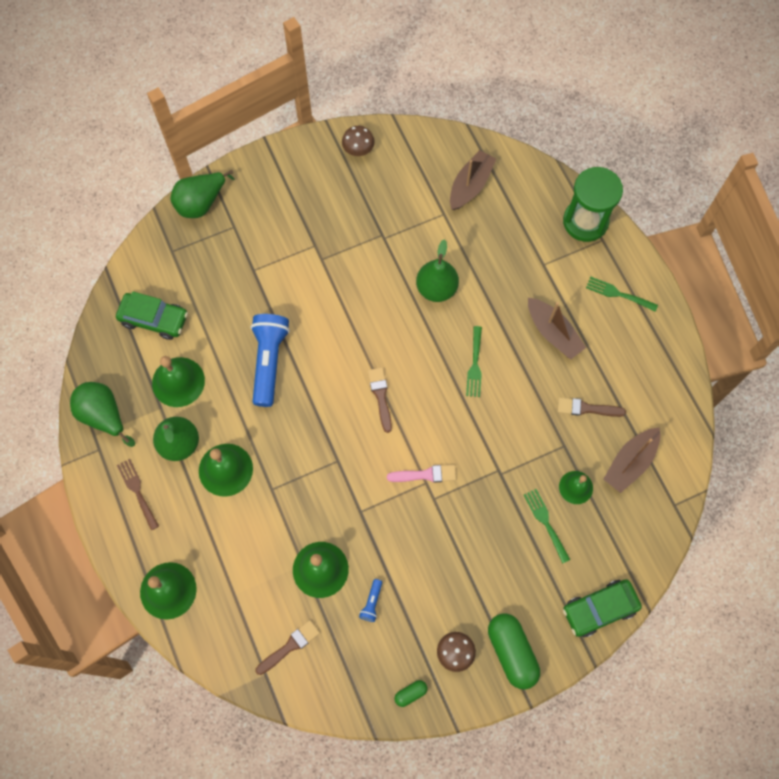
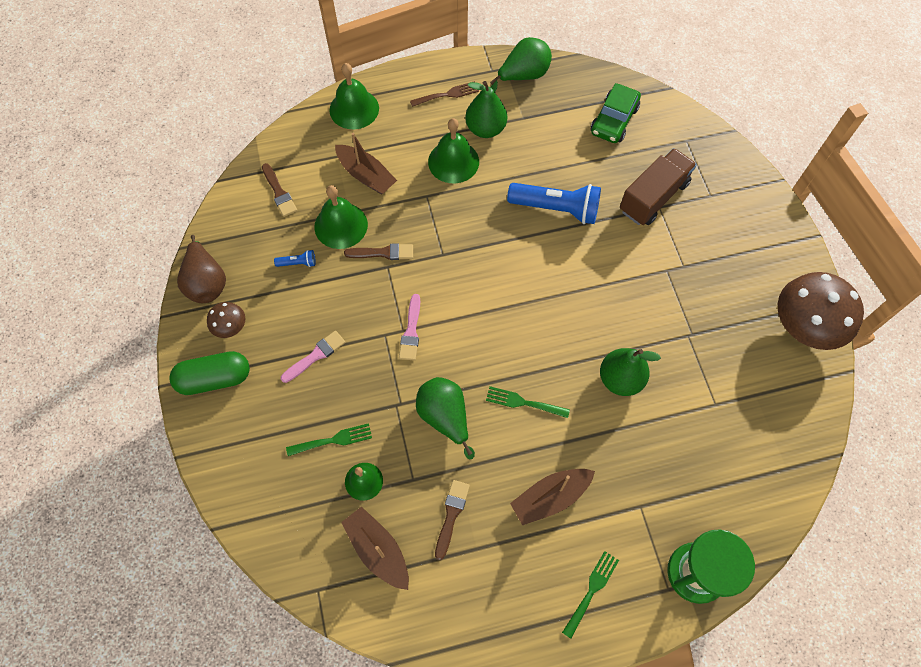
camera: 100 degrees right, 5 degrees down
(178, 382) = (547, 133): green bell -> none
(201, 203) = (740, 170): green pear -> green pear (445, 417)
(243, 276) = (653, 197): none -> brown truck
(358, 149) = (804, 326): brown mushroom -> brown mushroom, size x2.10
(371, 603) = (298, 263): blue flashlight -> blue flashlight turned 150 degrees clockwise
(380, 396) = (503, 303): brown brush -> brown brush (383, 253)
(410, 693) = (206, 282): green capsule -> brown pear
(468, 559) = (315, 356): none -> pink brush
(470, 185) = (753, 441): brown boat -> brown boat (366, 175)
(599, 609) = (229, 475): green car -> none

